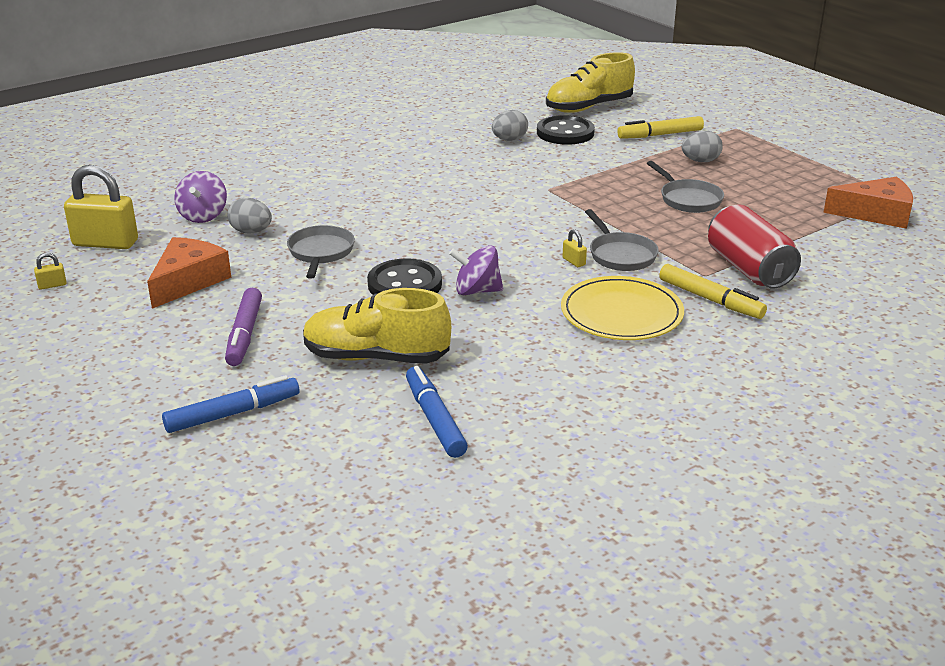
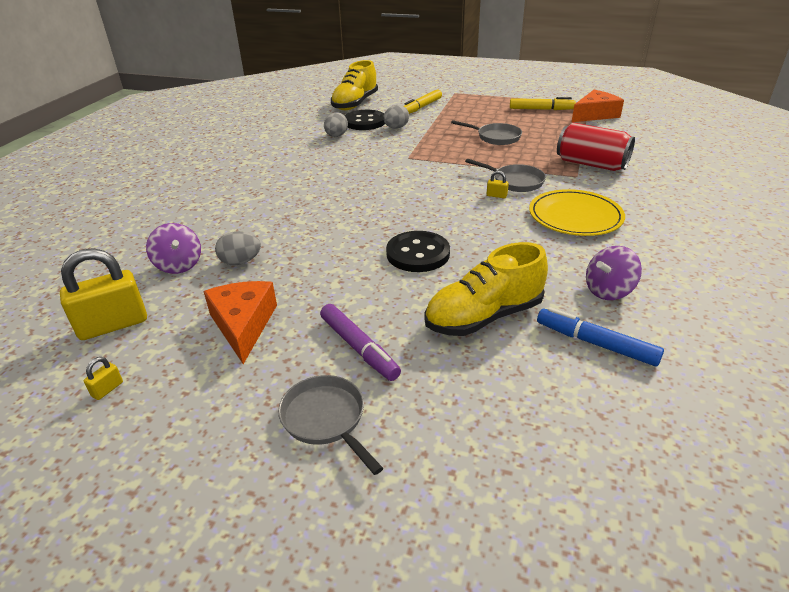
camera: 35 degrees left, 5 degrees up
(233, 413) = (453, 423): blue marker -> none
(321, 253) = (322, 256): grey pan -> grey pan (326, 419)
(476, 291) = (471, 238): purple spinning top -> purple spinning top (608, 291)
(700, 161) = (466, 115): grey egg -> grey egg (396, 128)
(710, 299) = (604, 189): yellow marker -> yellow marker (541, 109)

